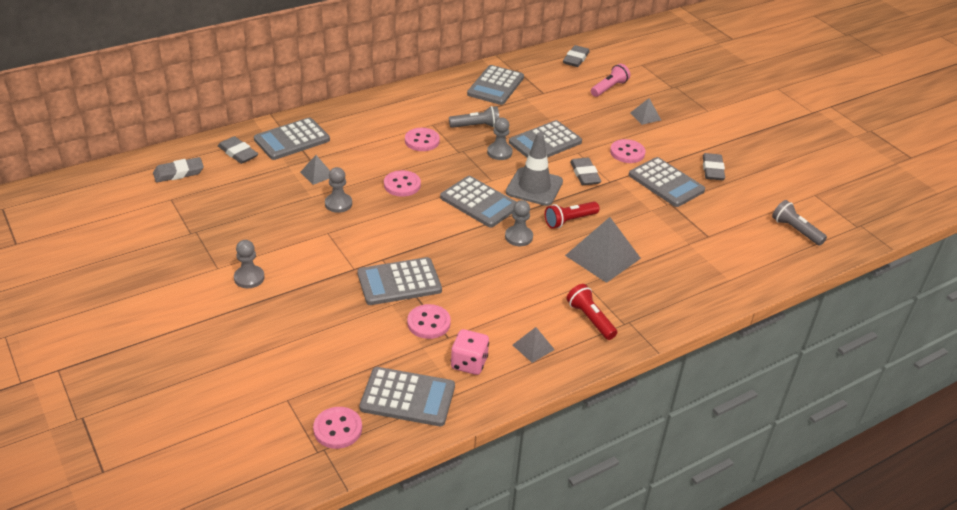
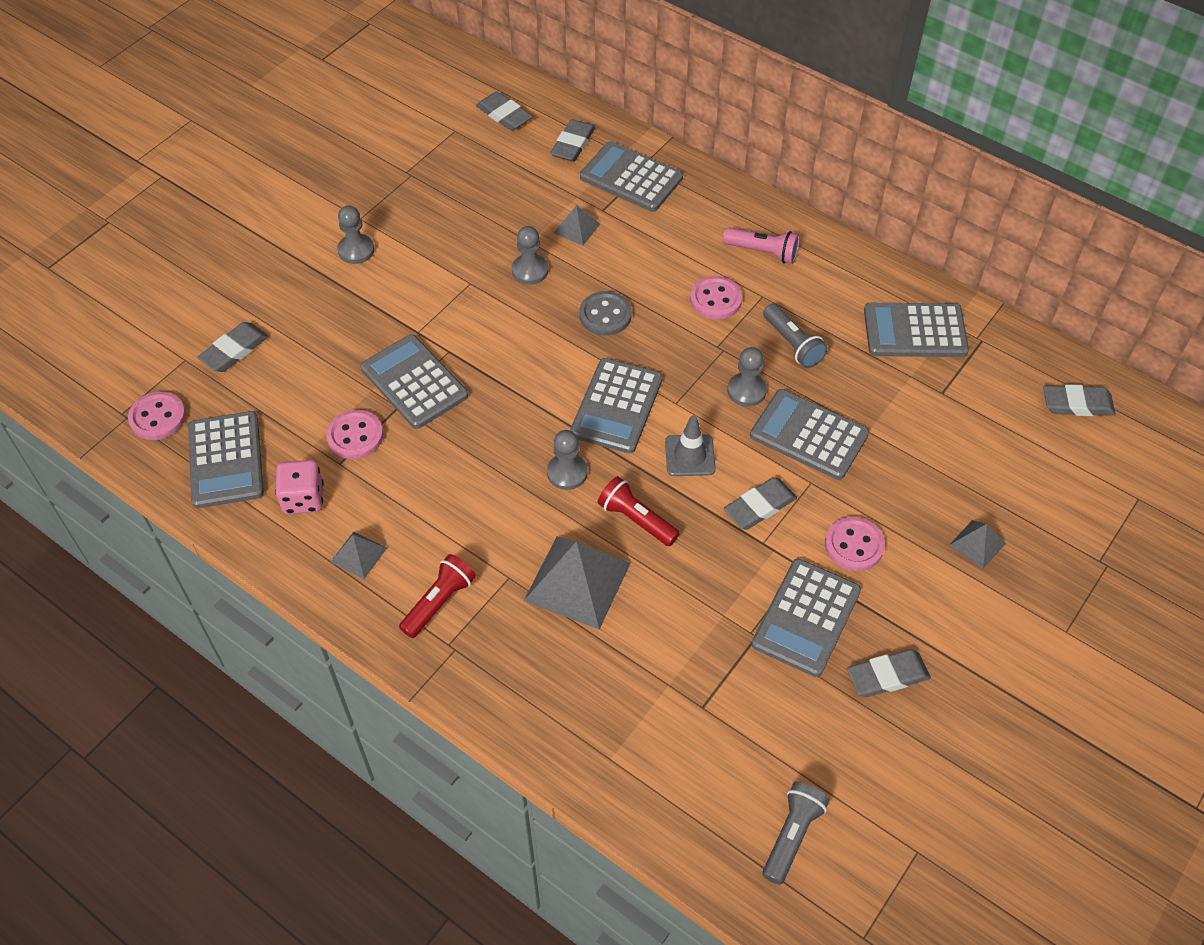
camera: 70 degrees right, 15 degrees up
(299, 368) = (234, 350): none -> grey eraser
(402, 185) = (605, 315): pink button -> grey button
(534, 187) = (690, 455): grey traffic cone -> grey traffic cone, size x0.65
(609, 88) = (1024, 473): pink flashlight -> pink flashlight (763, 252)

